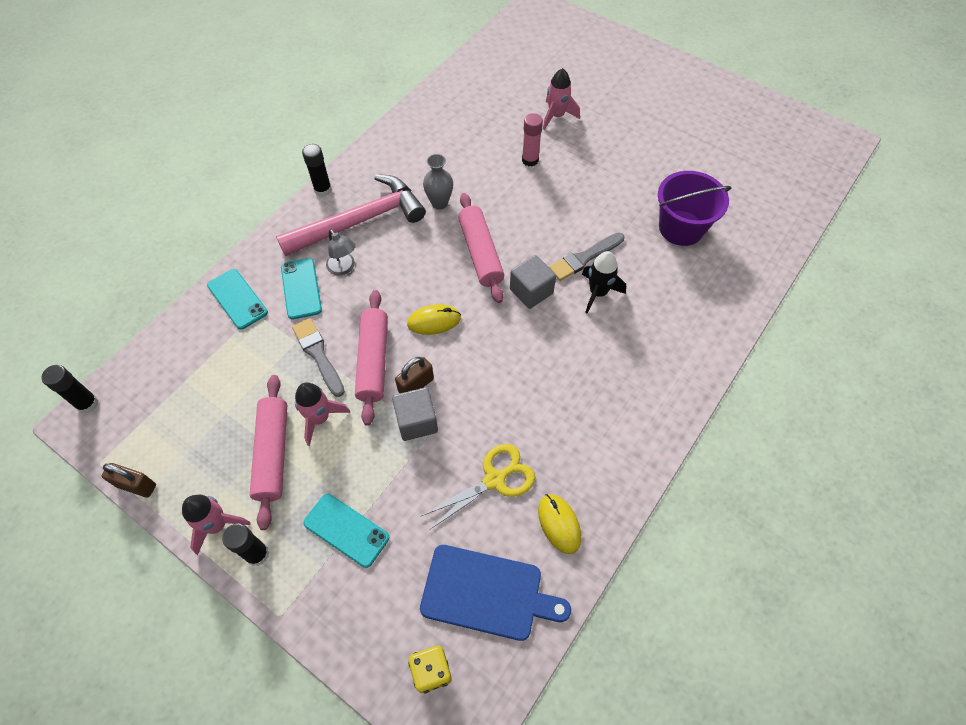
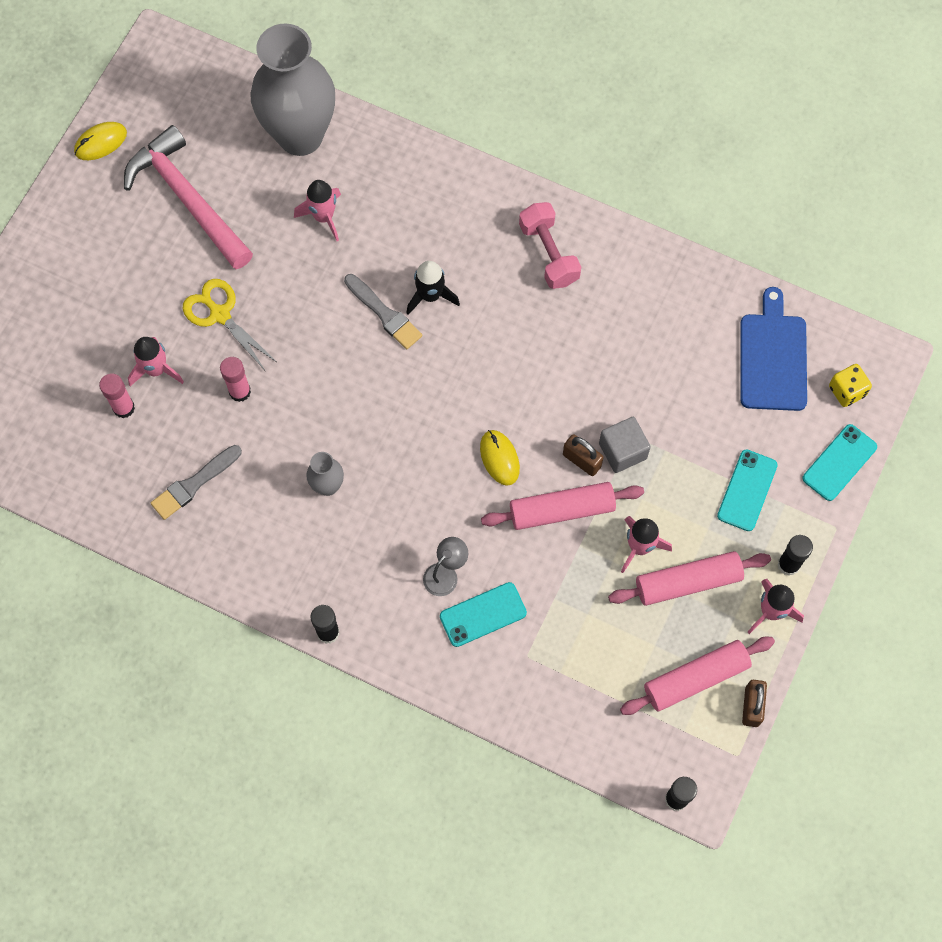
camera: 100 degrees left, 10 degrees up
(237, 299) = (511, 683): turquoise phone -> turquoise phone (839, 462)
(318, 354) = (566, 570): grey brush -> grey brush (194, 484)
(360, 221) = (372, 573): pink hammer -> pink hammer (188, 198)
(480, 253) = (397, 426): pink rolling pin -> pink rolling pin (695, 679)
(495, 480) = (667, 367): yellow scissors -> yellow scissors (220, 314)
(529, 97) = (124, 408): none -> pink glue stick
(531, 291) = (441, 364): grey cube -> none
(559, 524) = (697, 306): yellow mouse -> yellow mouse (101, 142)
(632, 394) = (549, 254): none -> pink dumbbell
(681, 228) = (323, 217): purple bucket -> pink rocket
(761, 221) = (300, 136): none -> grey vase

